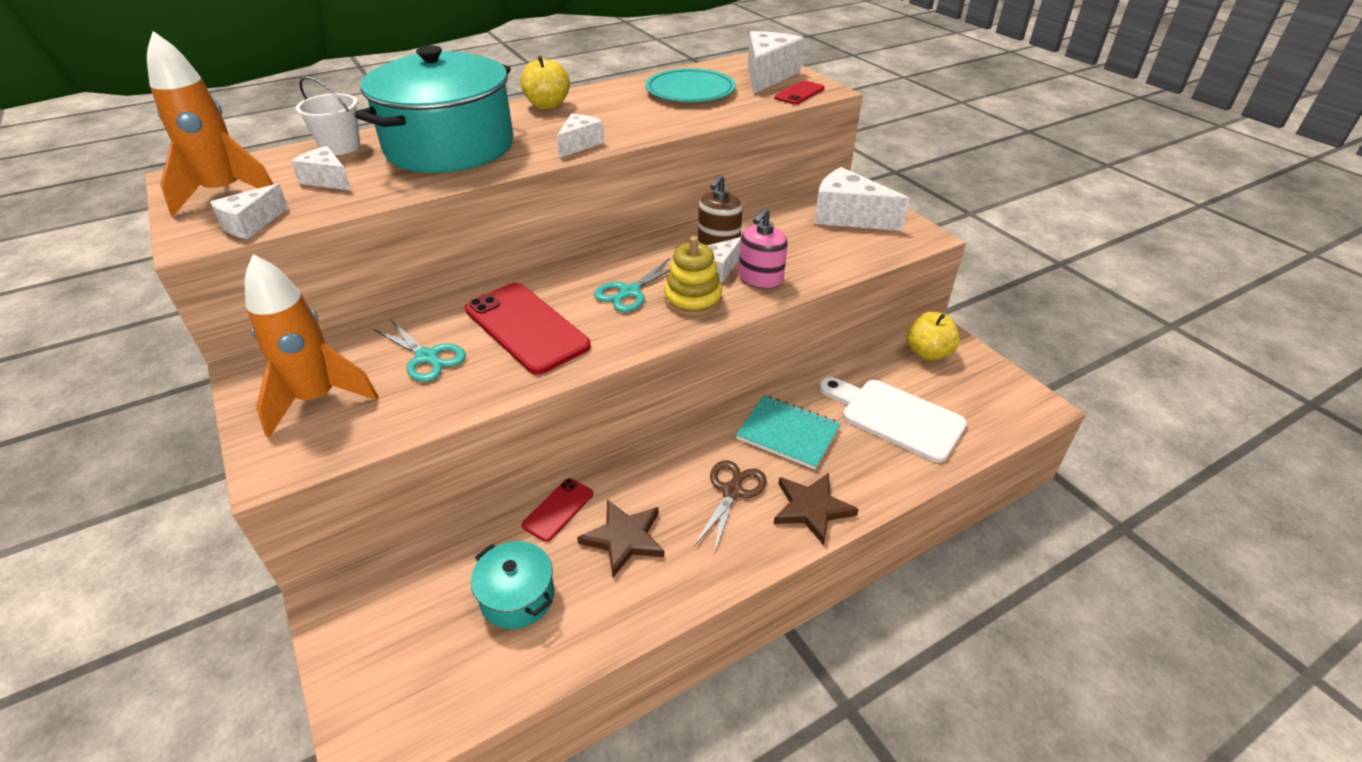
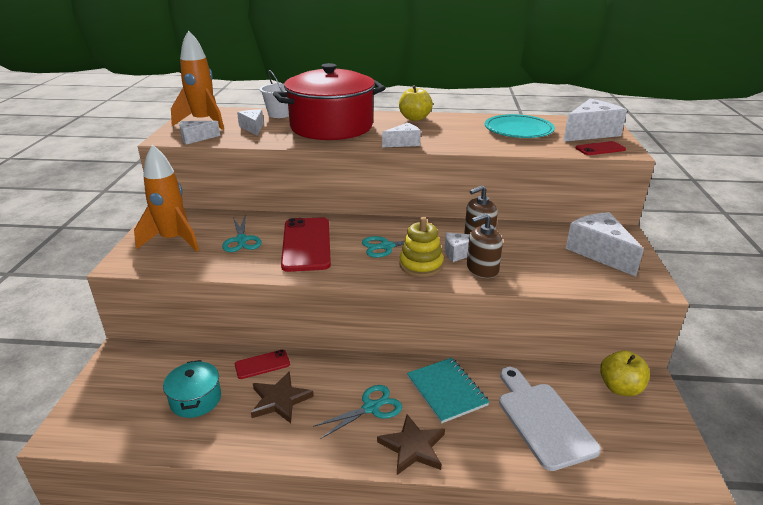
camera: 35 degrees right, 10 degrees down
(449, 147) = (331, 127): turquoise pot -> red pot
(732, 492) = (371, 408): brown scissors -> turquoise scissors
(760, 278) = (482, 269): pink soap dispenser -> brown soap dispenser

